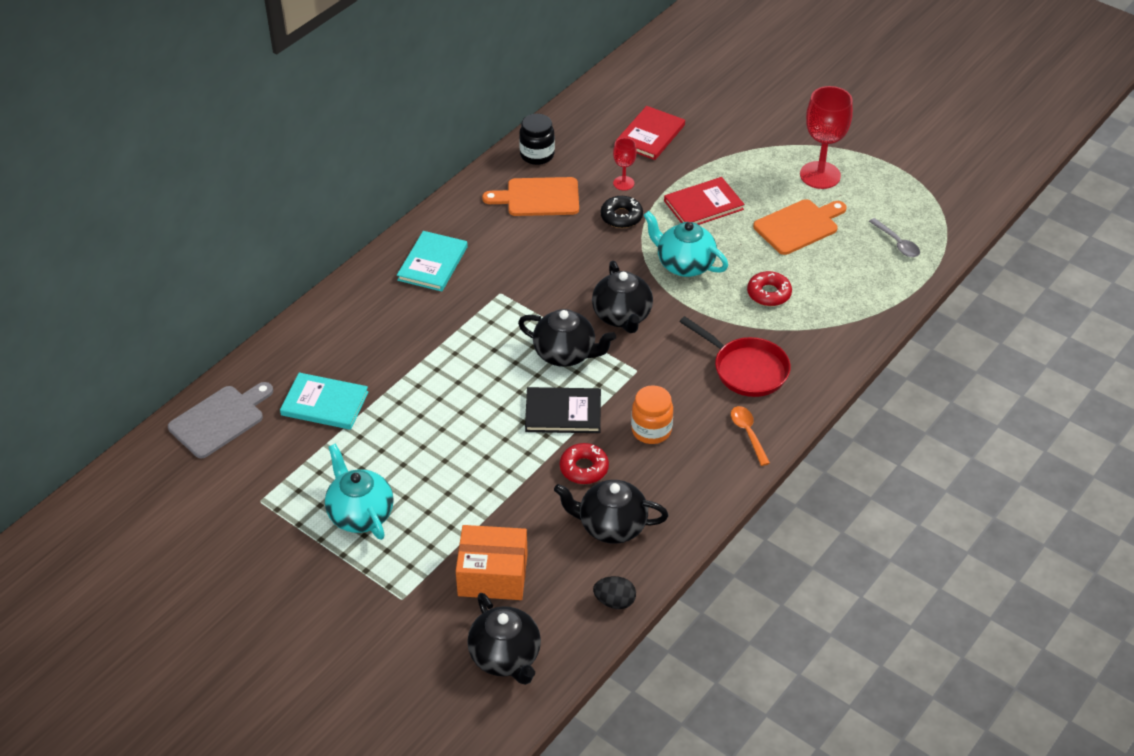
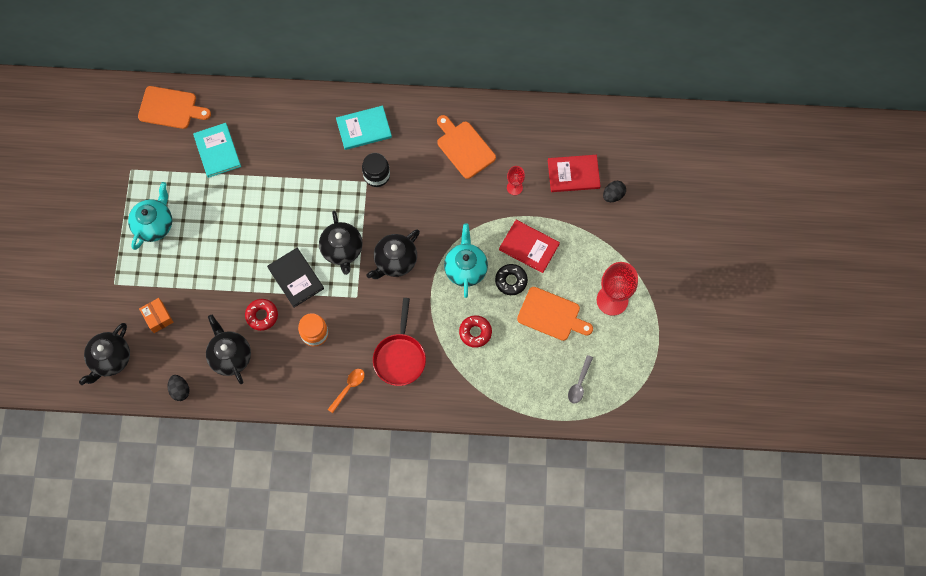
camera: 55 degrees right, 25 degrees up
(220, 420) = (170, 108): grey cutting board -> orange cutting board
(492, 575) = (158, 317): orange box -> orange box, size x0.61
(537, 155) = (503, 121): black jar -> black jar (376, 175)
(621, 216) = (482, 206): black donut -> black donut (511, 281)
(701, 120) = (613, 195): none -> black egg

